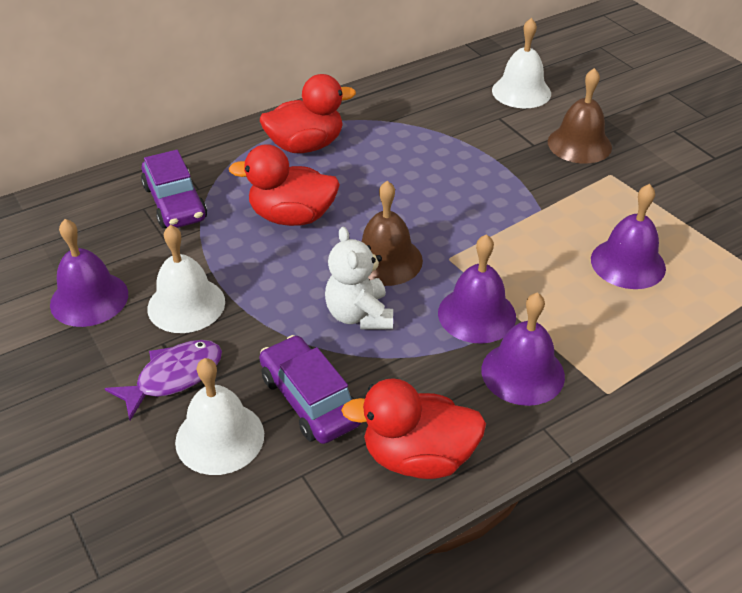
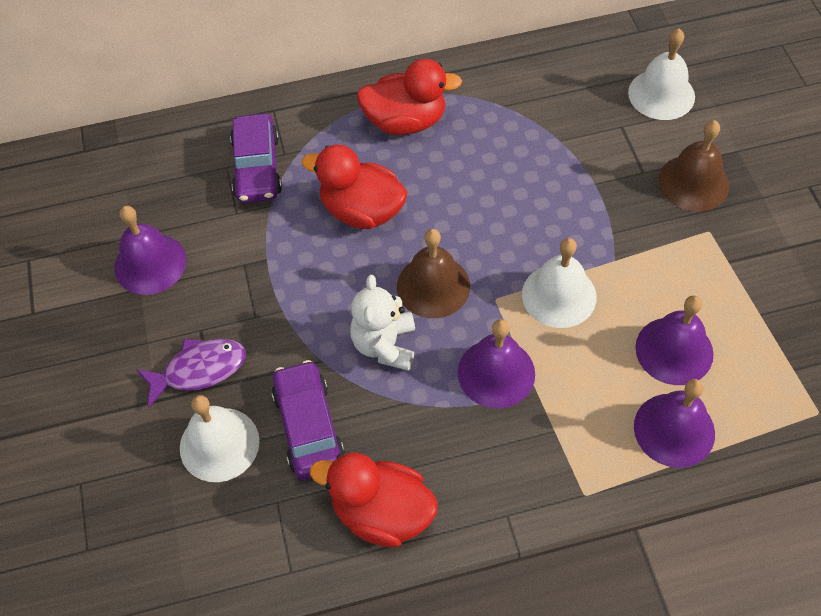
camera: 20 degrees right, 15 degrees up
(186, 305) = (232, 292): white bell -> white bell (559, 295)
(522, 373) = (513, 450): purple bell -> purple bell (674, 429)

